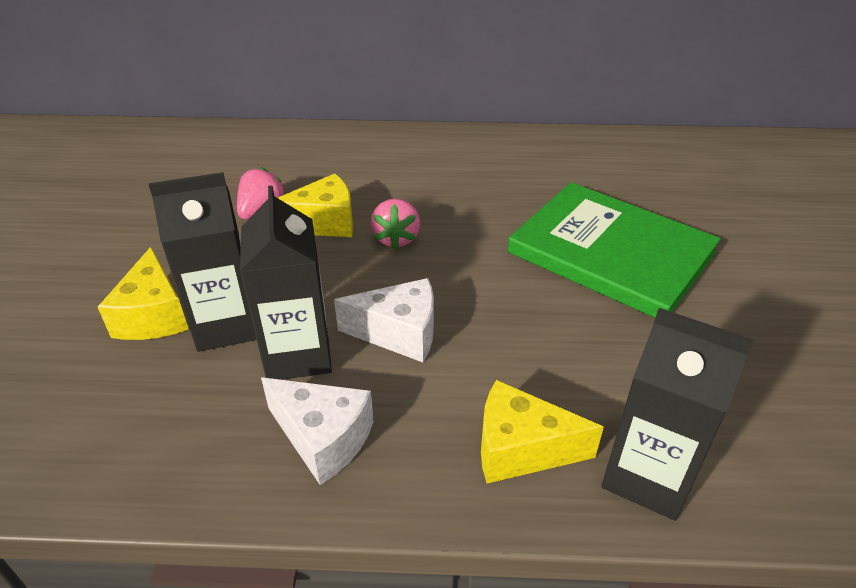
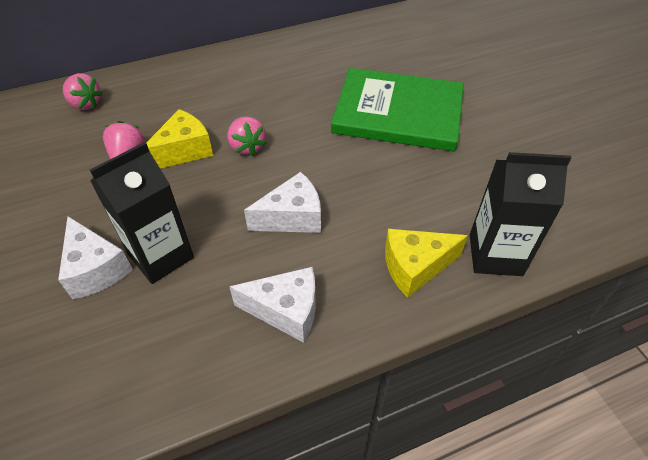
camera: 25 degrees left, 10 degrees up
(153, 315) = (96, 269): yellow cheese -> white cheese
(255, 149) = (85, 104): none -> pink strawberry
(298, 354) = (230, 258): black carton -> none

